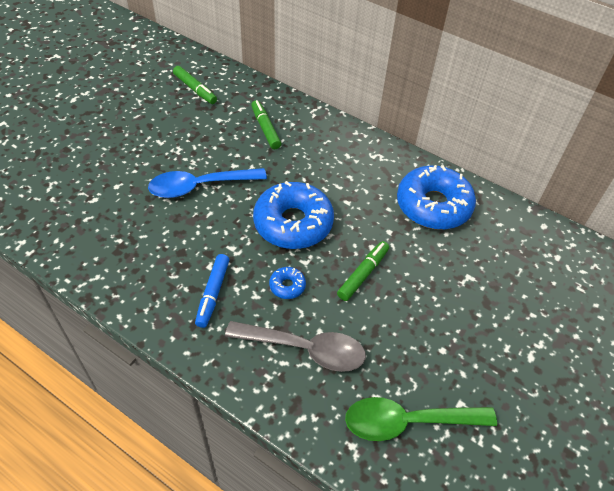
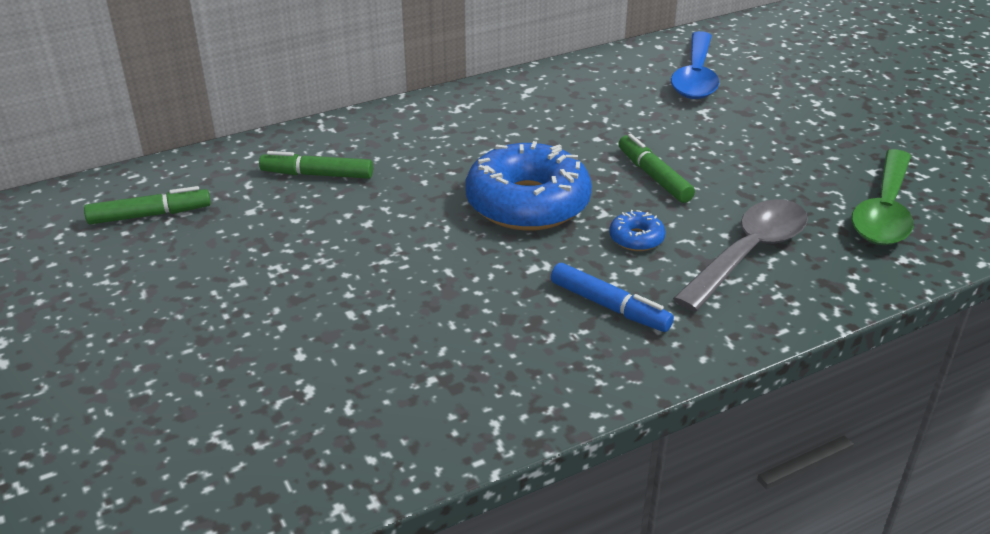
camera: 60 degrees left, 15 degrees down
(199, 186) = (383, 266): blue spoon -> blue spoon (695, 77)
(433, 205) = (578, 97): blue donut -> none

